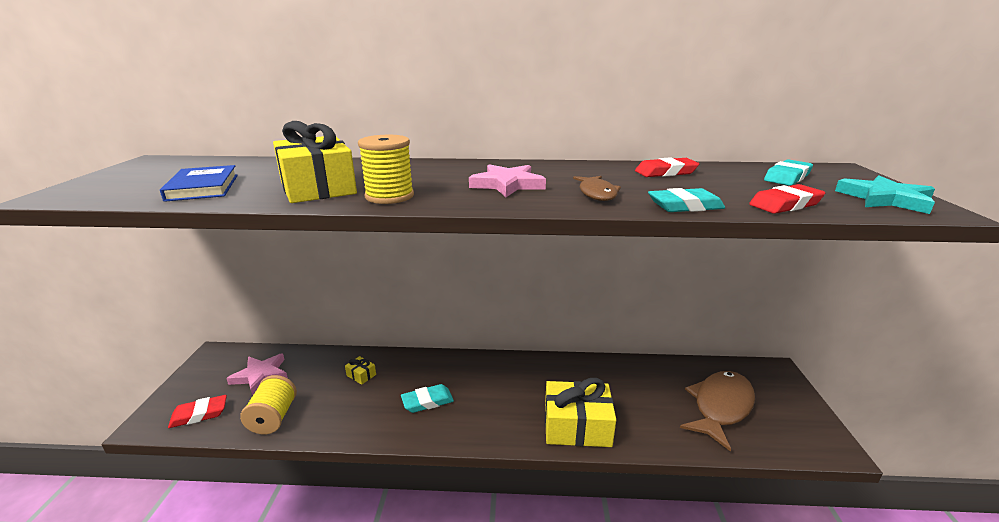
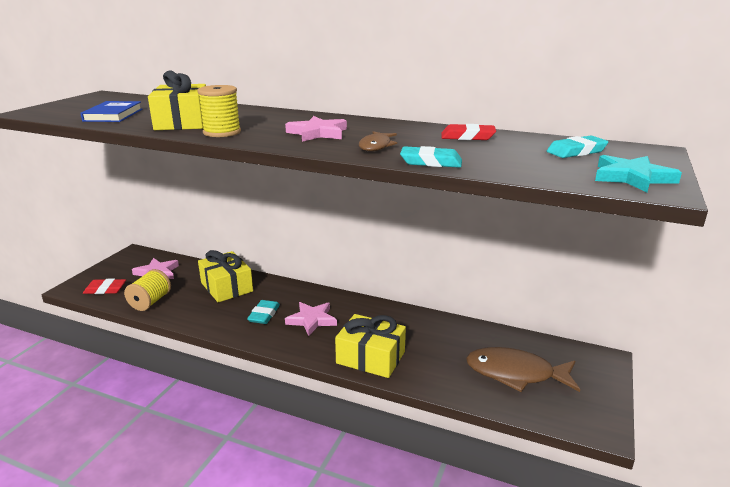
camera: 20 degrees right, 0 degrees up
(361, 375) = (226, 287): yellow gift -> yellow gift, size x2.37
(427, 401) = (264, 315): turquoise eraser -> turquoise eraser turned 75 degrees counterclockwise
(485, 395) = (312, 320): none -> pink star
(720, 407) = (515, 373): brown fish -> brown fish turned 135 degrees counterclockwise
(785, 204) = (522, 170): red eraser -> none

